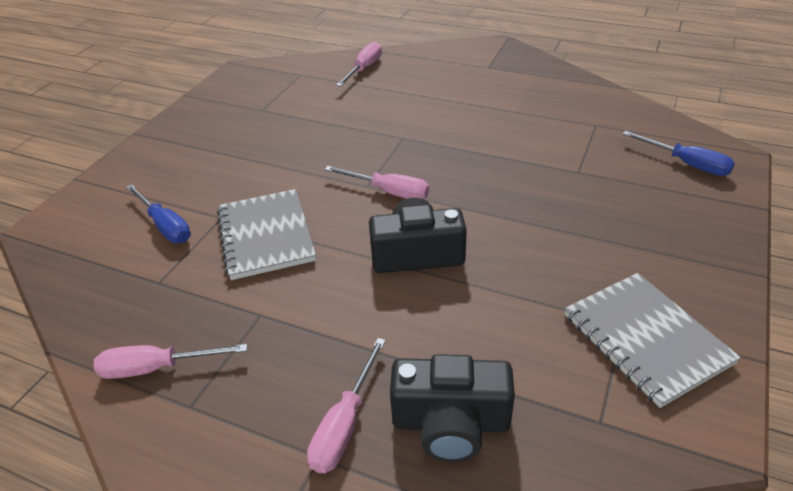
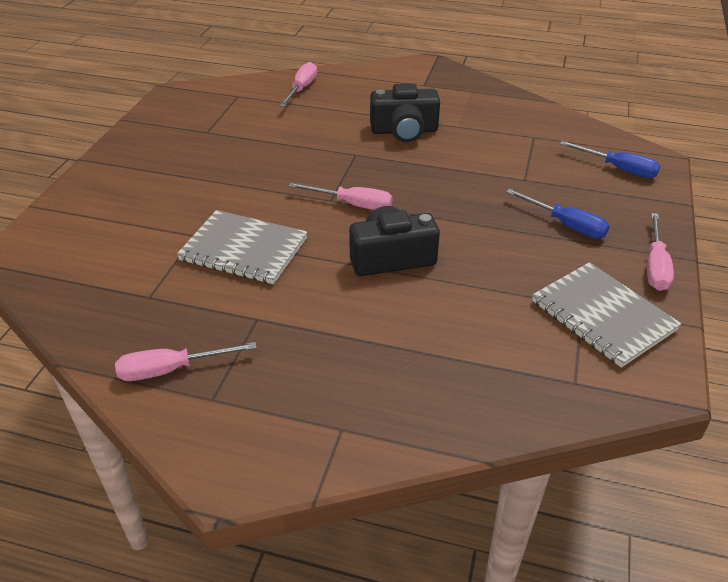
camera: 10 degrees left, 0 degrees up
(165, 226) = (140, 246): blue screwdriver -> blue screwdriver (566, 225)
(266, 236) = (244, 249): grey notebook -> grey notebook turned 45 degrees counterclockwise
(344, 424) = (358, 402): pink screwdriver -> pink screwdriver (655, 266)
(451, 423) = (450, 393): black camera -> black camera (404, 131)

